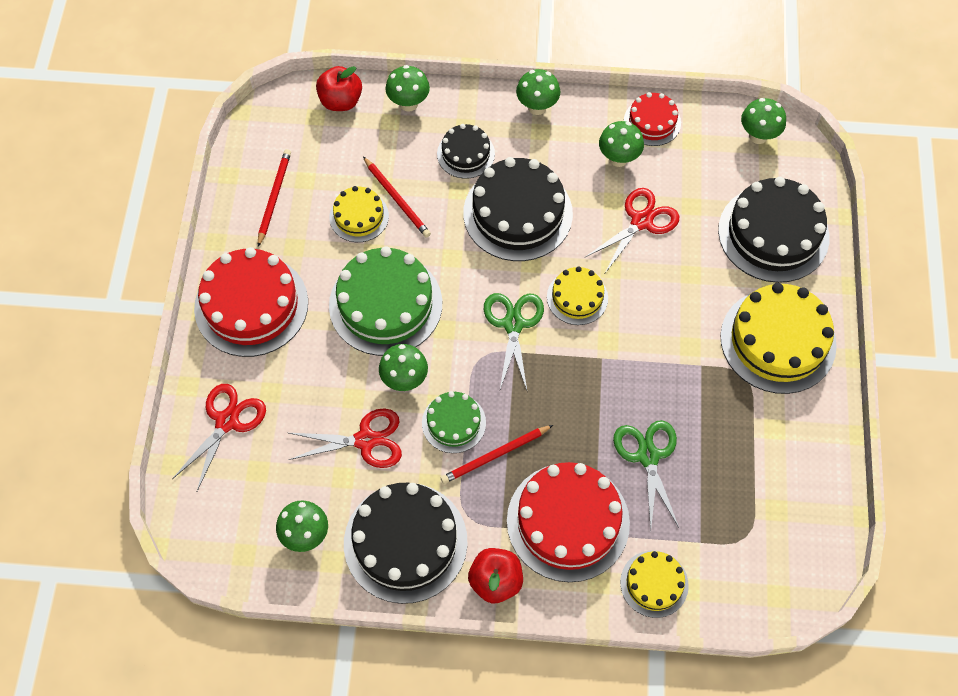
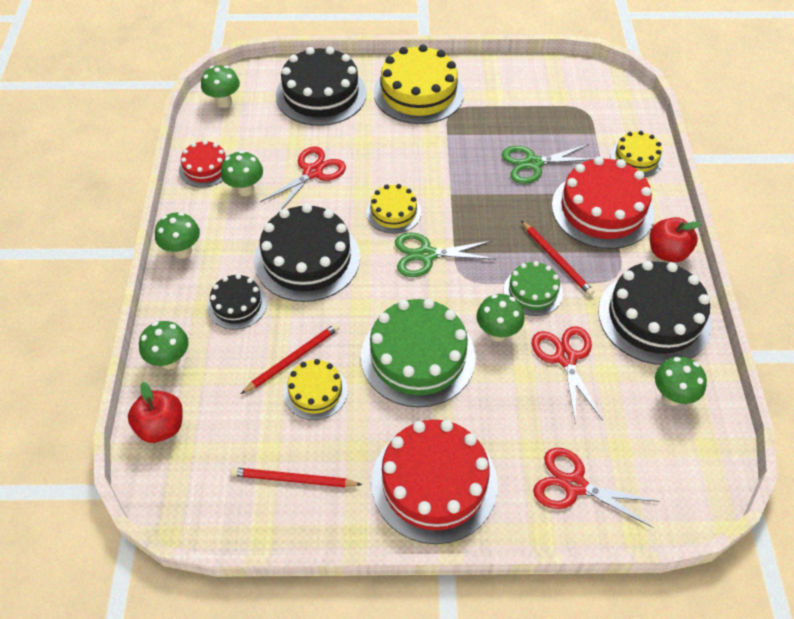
camera: 95 degrees left, 10 degrees down
(641, 221) = (312, 172): red scissors -> red scissors turned 90 degrees clockwise

